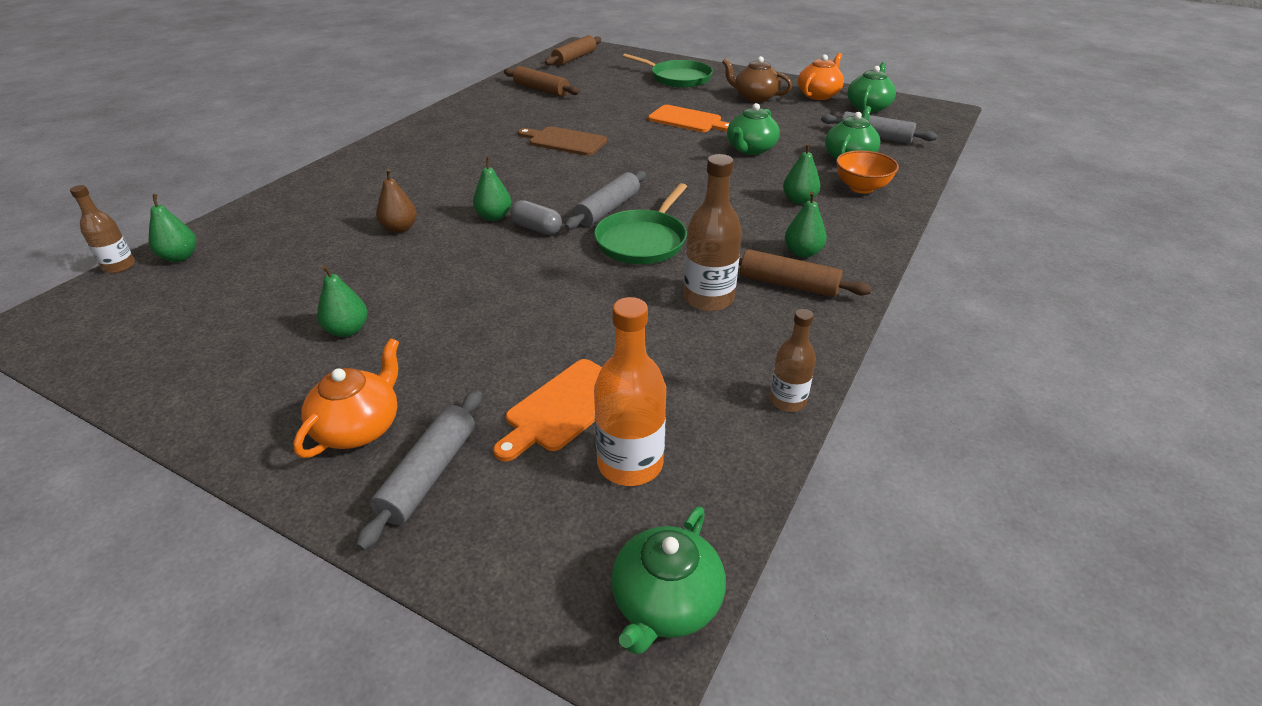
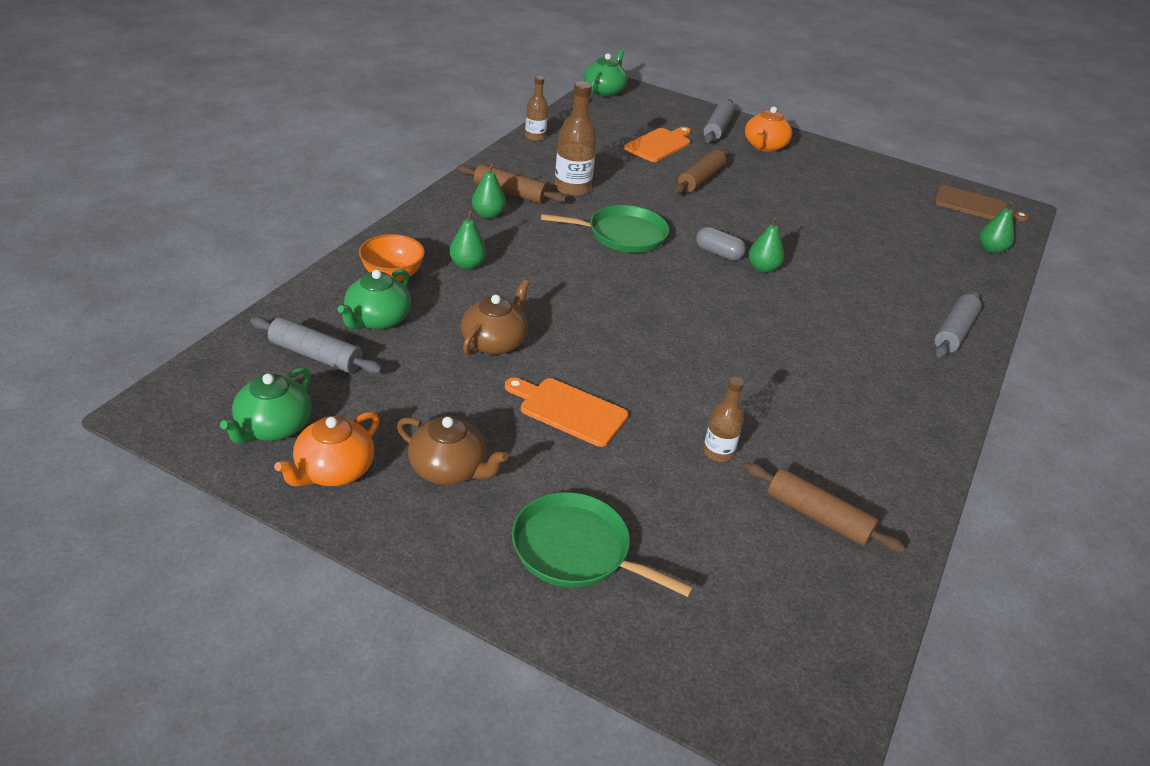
camera: 175 degrees right, 0 degrees up
(119, 266) = (1025, 245): brown bottle -> brown bottle (718, 452)
(347, 330) = (812, 190): green pear -> none
(400, 228) = (839, 262): brown pear -> none
(564, 141) = (732, 373): brown cutting board -> brown cutting board (974, 205)
(574, 58) = (804, 662): brown rolling pin -> brown rolling pin (700, 179)
(608, 209) = (658, 268): grey rolling pin -> grey rolling pin (954, 332)
(630, 464) = (621, 123): orange bottle -> none
(643, 241) = (622, 235): green pan -> green pan turned 60 degrees clockwise
(750, 149) = (494, 342): green teapot -> brown teapot

